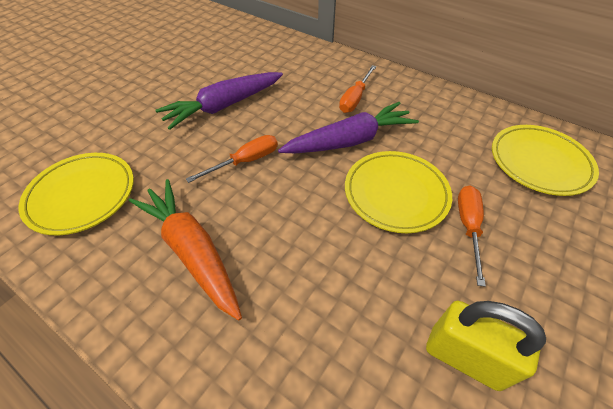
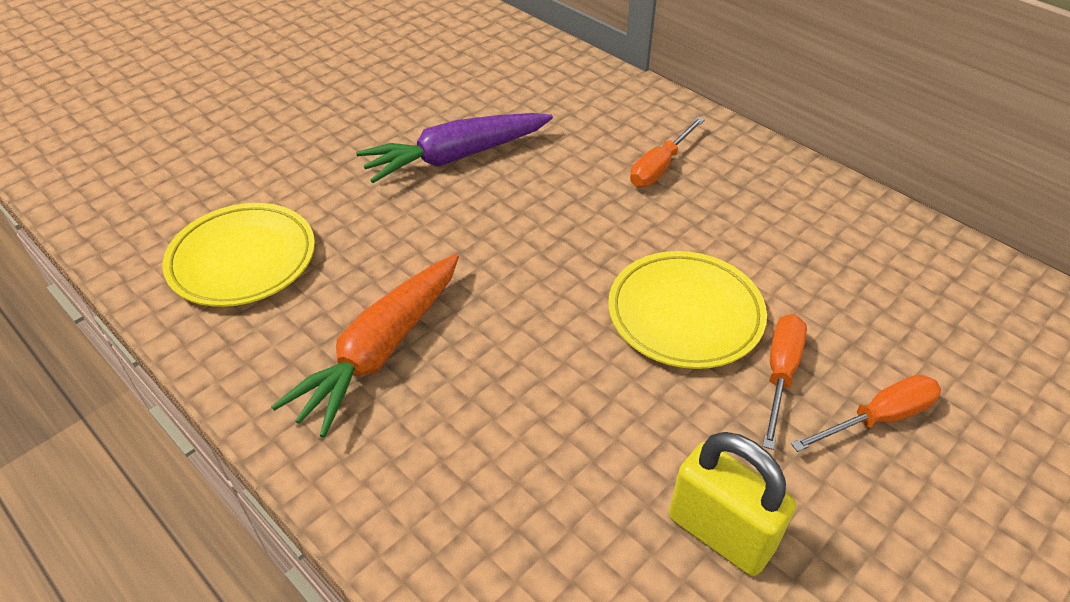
camera: 10 degrees right, 5 degrees down
(192, 251) = (381, 351): orange carrot -> orange carrot turned 120 degrees counterclockwise
(245, 161) = (474, 241): orange screwdriver -> orange screwdriver (878, 418)
(350, 141) = (635, 230): purple carrot -> none
(539, 163) = (925, 298): yellow plate -> none

